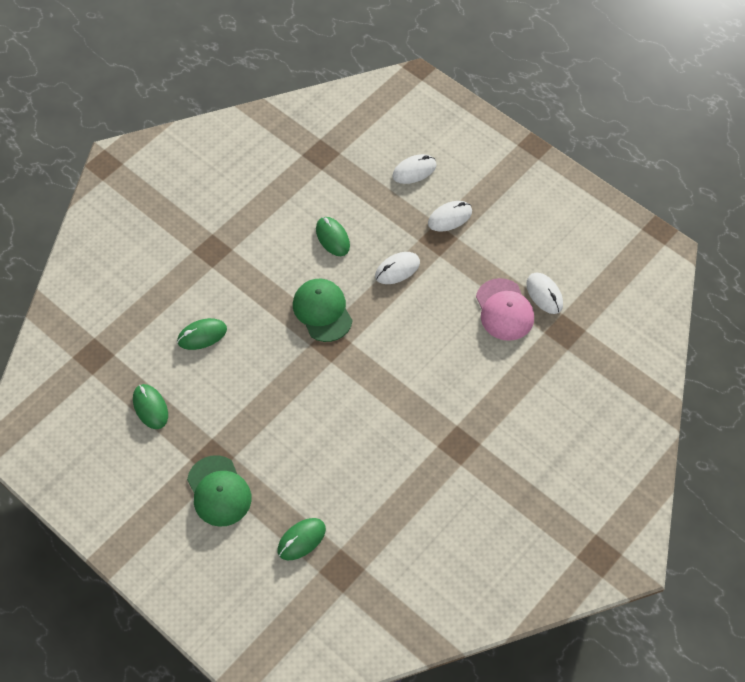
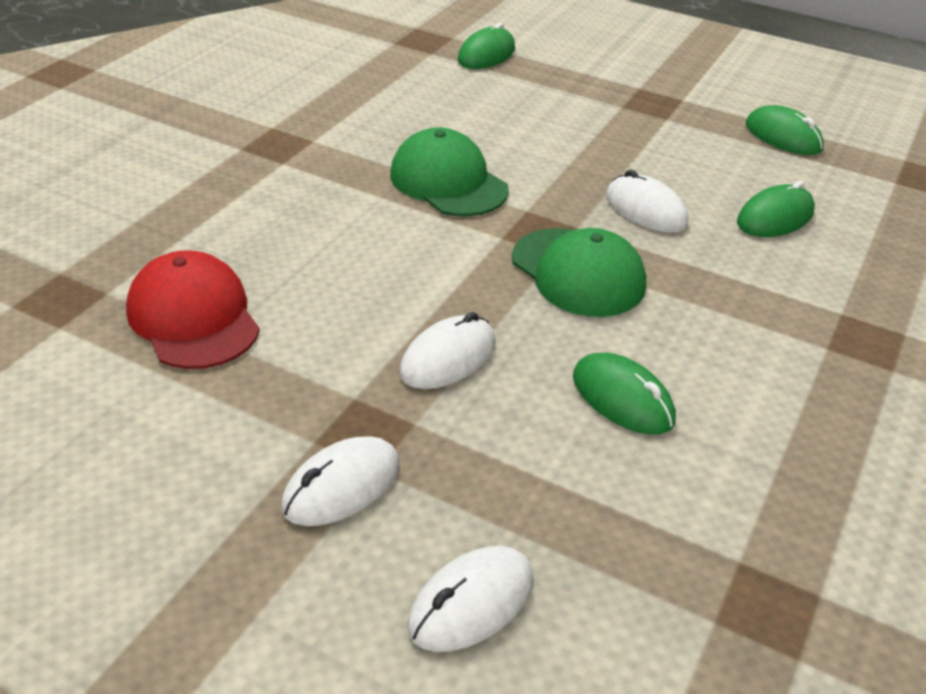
camera: 165 degrees right, 20 degrees down
(219, 491) = (621, 79): green cap -> green cap (448, 182)
(504, 310) = (193, 317): pink cap -> red cap
(544, 294) = (96, 355): white mouse -> white mouse (646, 210)

